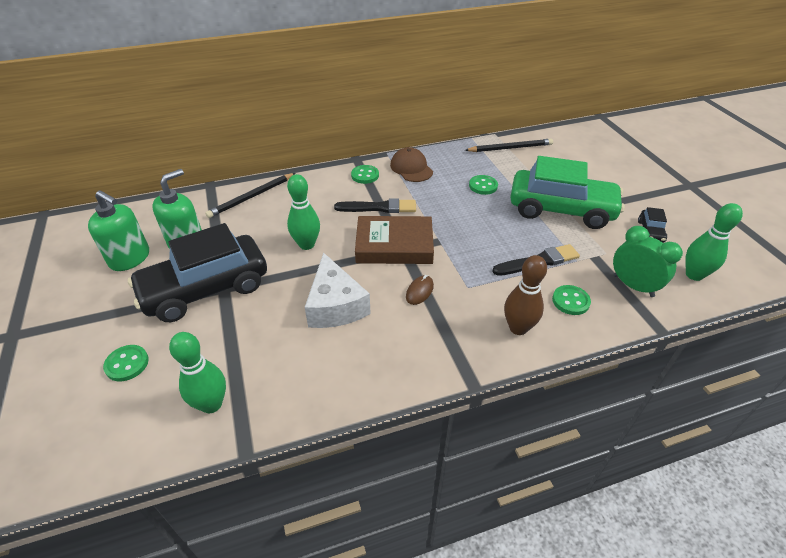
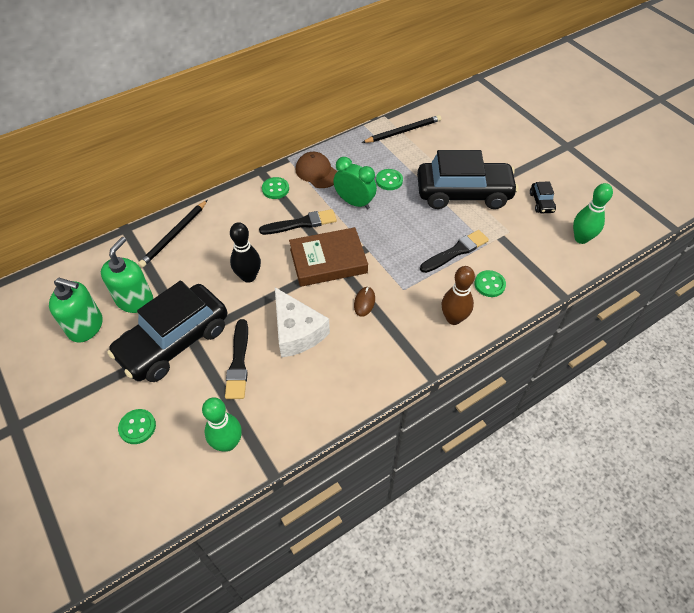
camera: 15 degrees left, 10 degrees up
(261, 323) = (238, 362): none -> black brush
(307, 244) = (248, 277): green bowling pin -> black bowling pin
(561, 209) = (463, 193): green car -> black car
(633, 286) = (536, 259): green clock -> green clock (354, 202)

